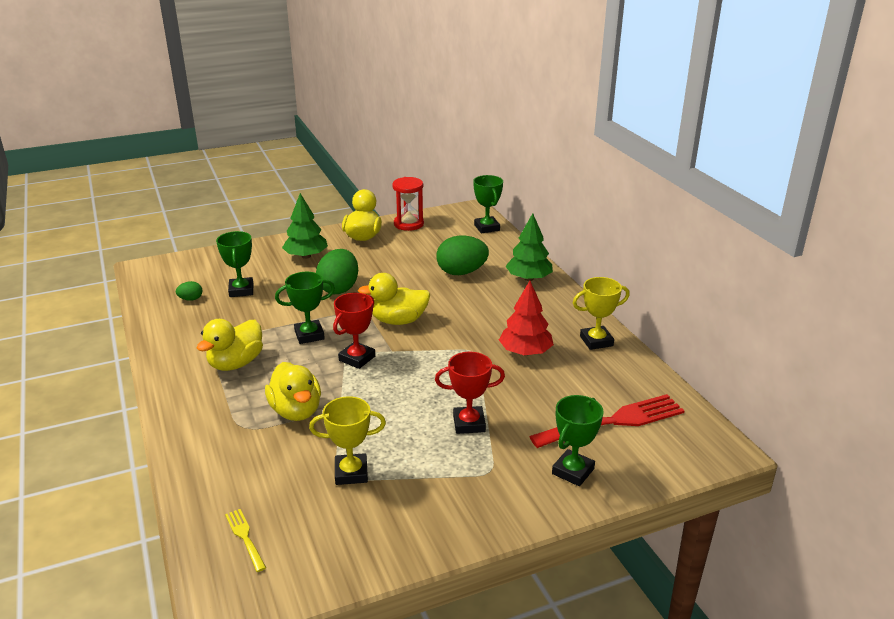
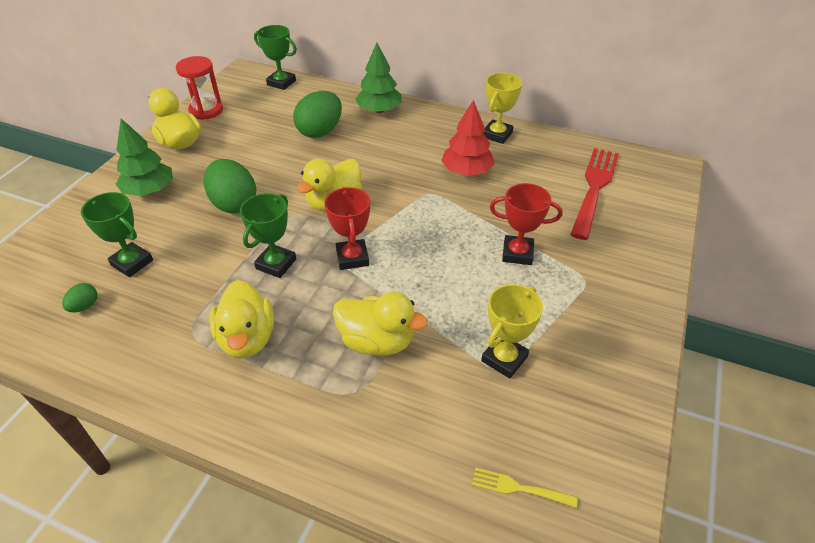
camera: 45 degrees left, 15 degrees up
(469, 423) = (517, 253): red trophy -> red trophy turned 60 degrees clockwise
(573, 471) = (628, 241): green trophy -> none

